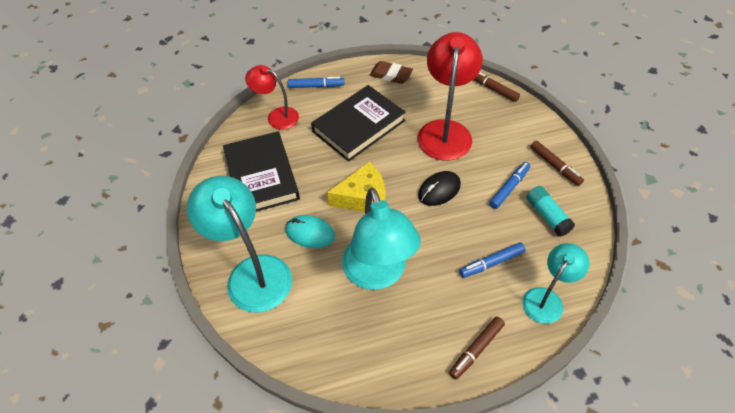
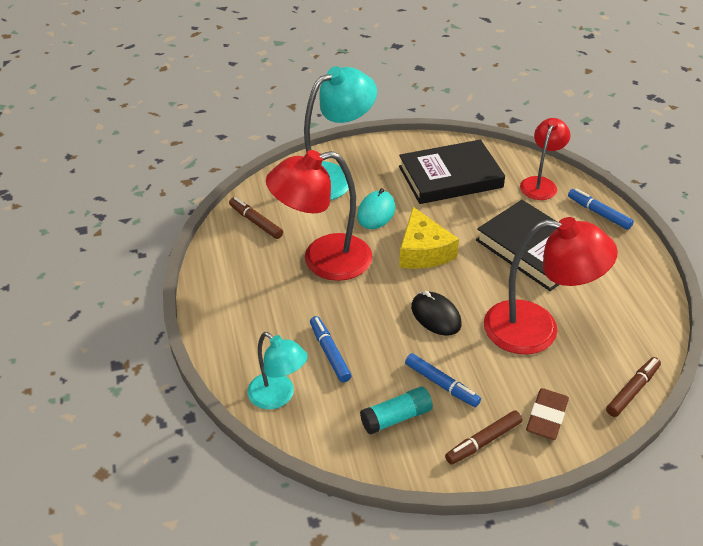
camera: 90 degrees right, 10 degrees down
(316, 86) = (598, 213): blue marker -> blue marker turned 135 degrees clockwise
(378, 274) = (323, 260): turquoise lamp -> red lamp
(391, 75) = (636, 281): brown eraser -> brown eraser (546, 417)
(476, 349) = (228, 328): brown marker -> brown marker (256, 222)

